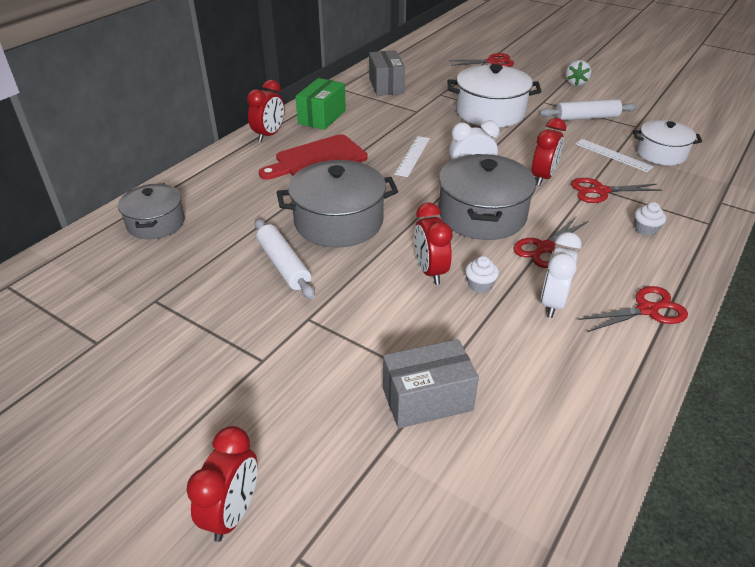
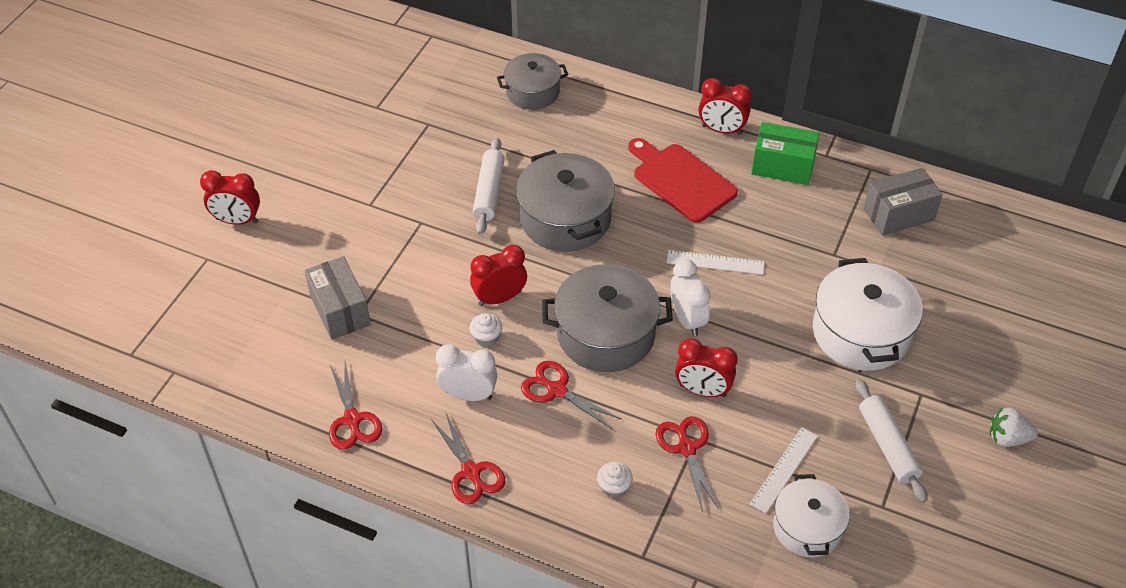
camera: 80 degrees right, 10 degrees up
(283, 265) = (489, 192): white rolling pin -> white rolling pin turned 45 degrees counterclockwise
(492, 62) = (1041, 329): red scissors -> red scissors (352, 419)

